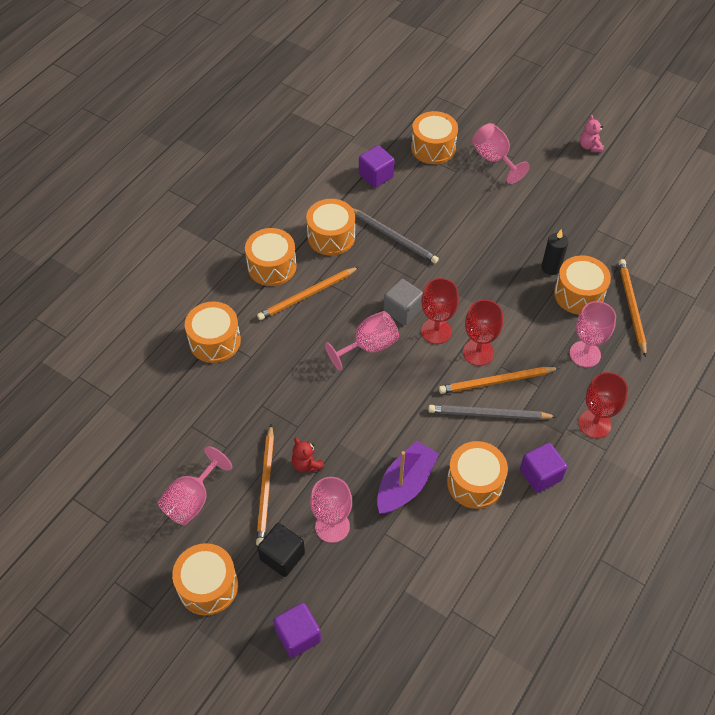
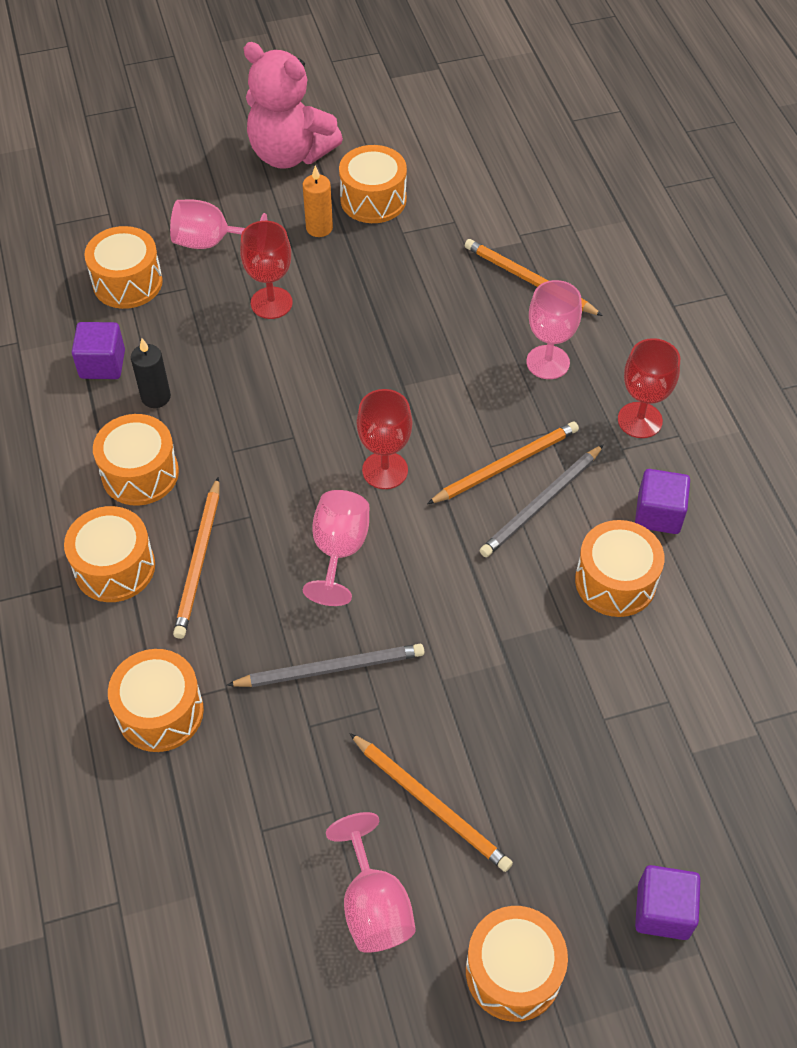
camera: 50 degrees left, 0 degrees up
(282, 556) = (543, 853): black cube -> none
(306, 464) = (440, 735): red teddy bear -> none
(332, 526) = (548, 768): pink goblet -> none
(393, 237) = (210, 413): grey pencil -> grey pencil (331, 668)
(402, 310) = (323, 481): grey cube -> none
(405, 484) = (558, 651): purple boat -> none
(478, 352) = (452, 453): red goblet -> red goblet (271, 303)
(496, 381) = (506, 465): orange pencil -> orange pencil turned 150 degrees counterclockwise
(551, 267) = (410, 306): black candle -> black candle (156, 397)
(556, 194) = (319, 228): none -> orange candle
(578, 294) = (468, 310): orange drum -> orange drum (373, 199)
(589, 146) = (290, 154): pink teddy bear -> pink teddy bear, size x2.48

